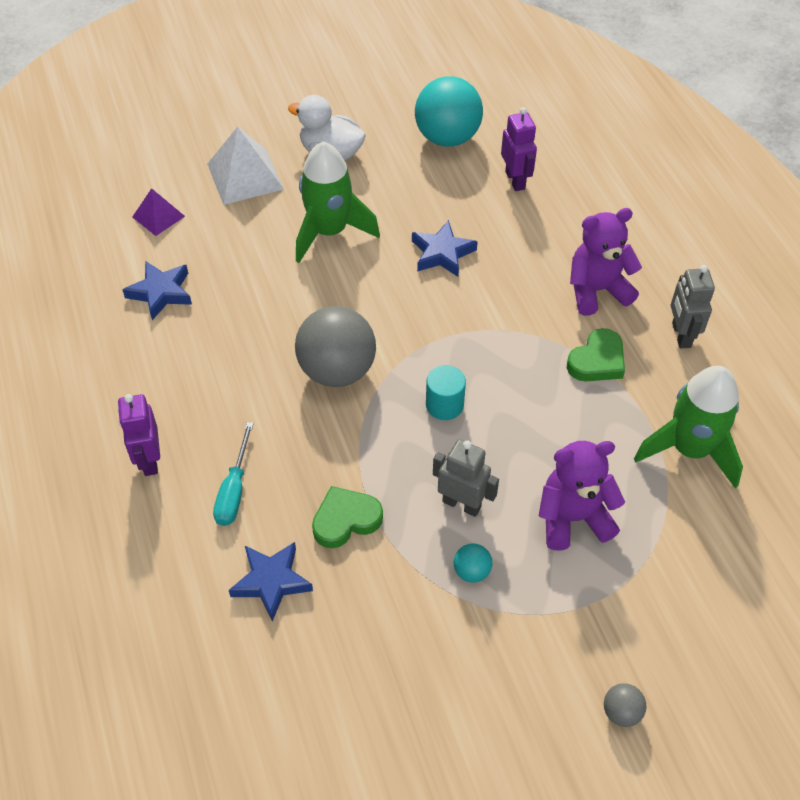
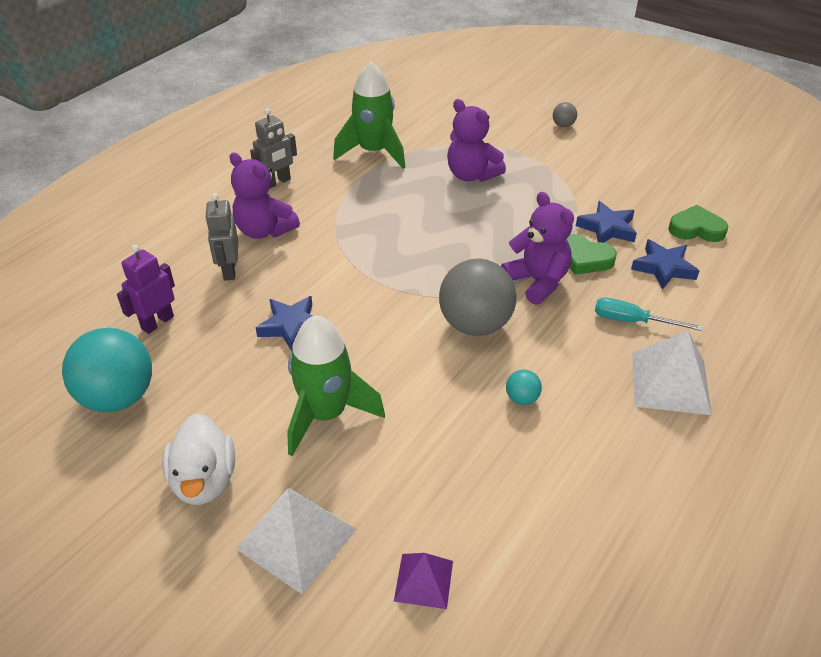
camera: 125 degrees left, 10 degrees down
(149, 460) = (670, 383): purple robot -> white pyramid
(161, 293) = (517, 497): blue star -> blue star (607, 228)
(234, 490) = (632, 321): turquoise screwdriver -> turquoise screwdriver turned 135 degrees counterclockwise
(348, 454) = (537, 282): none -> purple teddy bear
(444, 405) = (446, 257): turquoise cylinder -> none
(462, 504) = (513, 218): grey robot -> grey robot (229, 270)
(471, 571) = (552, 196): turquoise ball -> turquoise ball (522, 398)
(597, 361) = (335, 207): green heart -> green heart (696, 229)

